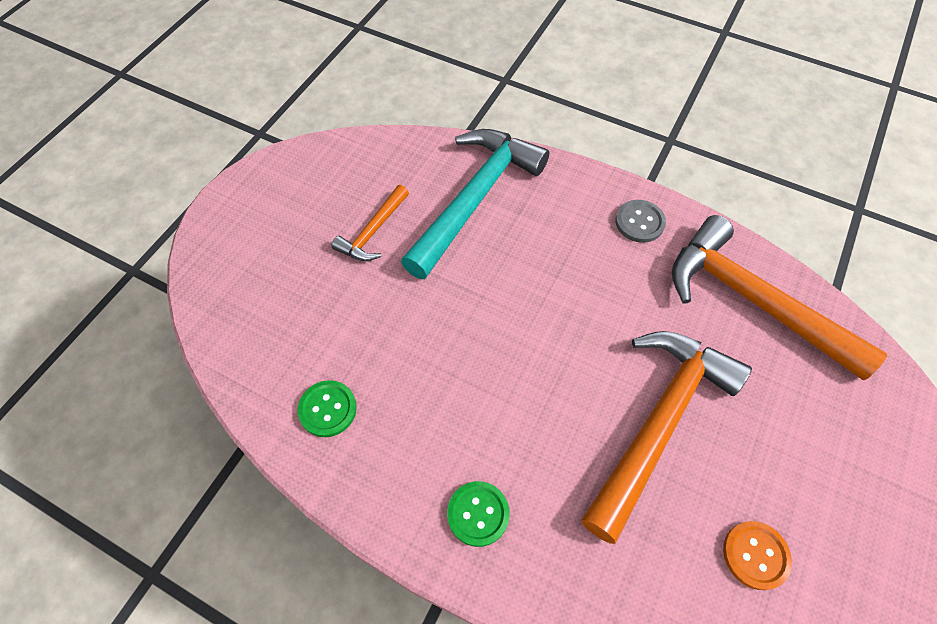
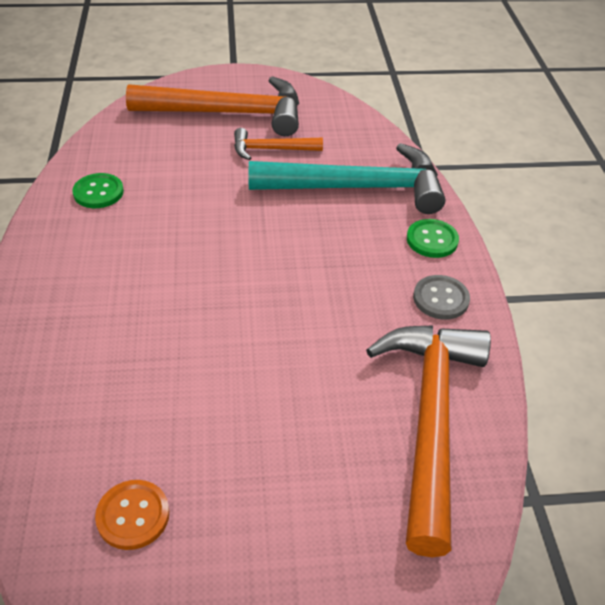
camera: 55 degrees right, 15 degrees down
(478, 514) = (62, 305): green button -> green button (432, 240)
(659, 422) = (227, 391): orange hammer -> orange hammer (228, 113)

